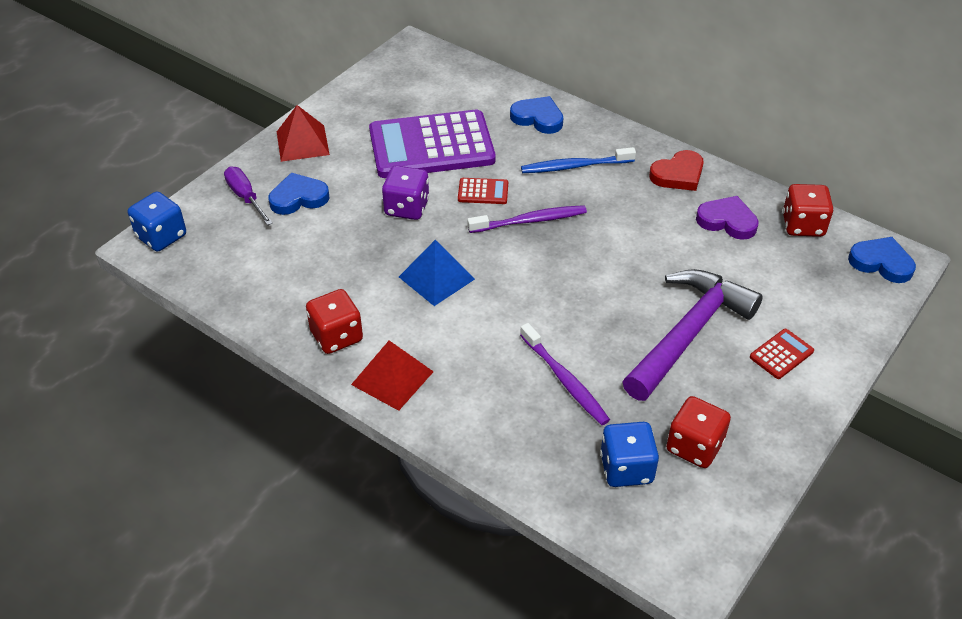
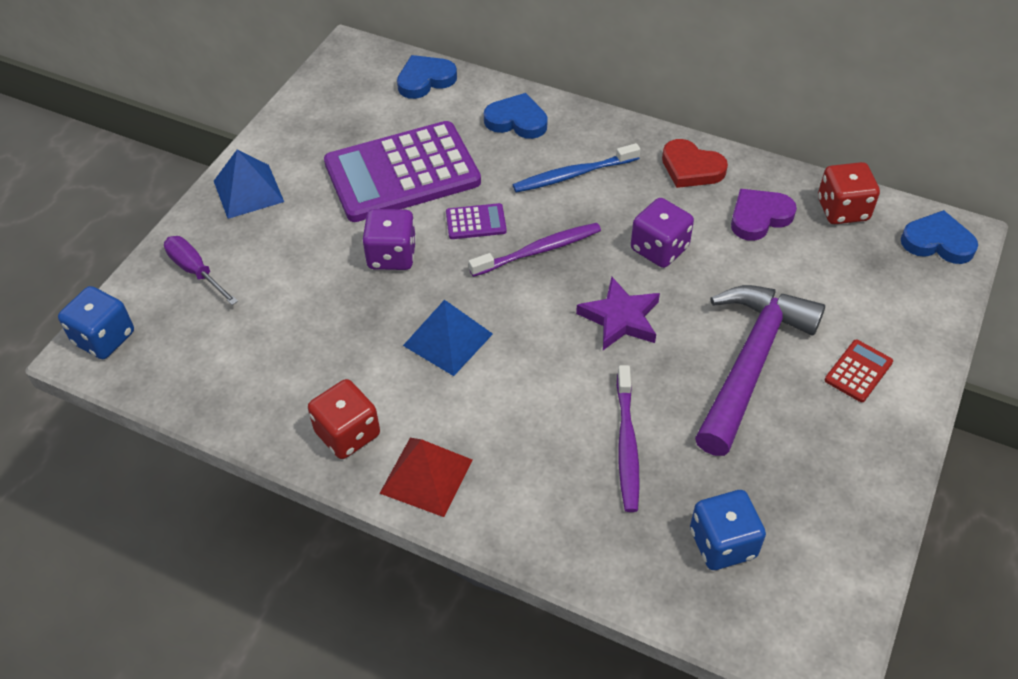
camera: 10 degrees left, 5 degrees up
(298, 198) = (260, 262): blue heart -> blue heart (425, 80)
(302, 143) = (248, 191): red pyramid -> blue pyramid
(483, 192) = (476, 222): red calculator -> purple calculator
(565, 380) = (626, 445): purple toothbrush -> purple toothbrush turned 45 degrees clockwise
(585, 283) = (620, 318): none -> purple star
(633, 234) = (659, 249): none -> purple dice
(678, 174) = (691, 168): red heart -> red heart turned 75 degrees clockwise
(694, 446) = (791, 502): red dice -> none
(727, 221) = (759, 217): purple heart -> purple heart turned 45 degrees counterclockwise

